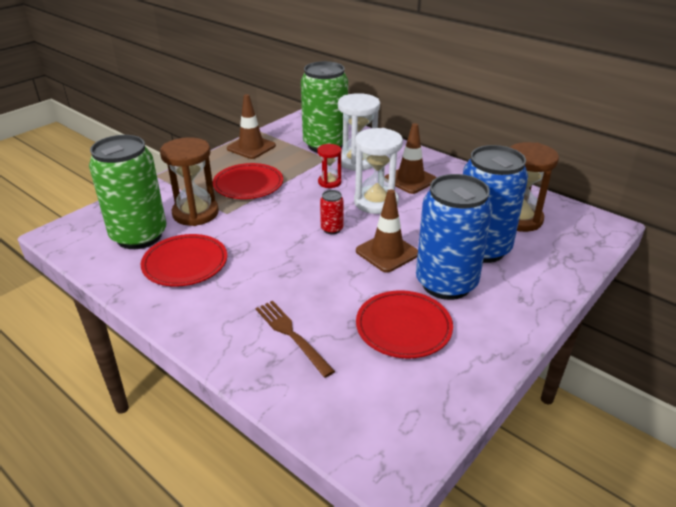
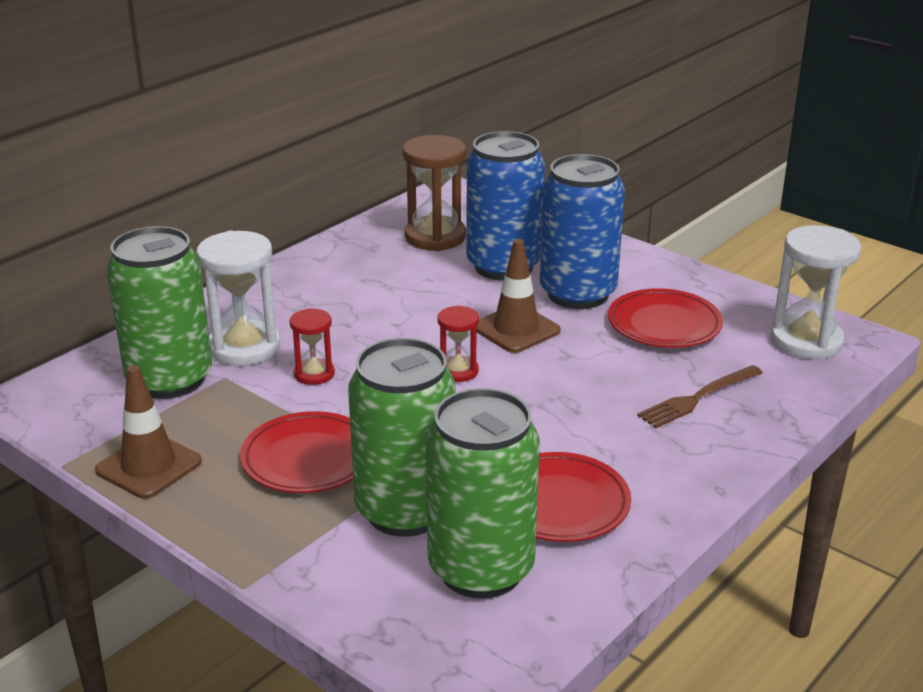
camera: 90 degrees left, 5 degrees down
(195, 213) = (405, 511): brown hourglass -> green can
(332, 229) = (458, 371): red can -> red hourglass
(376, 202) = (384, 334): white hourglass -> white hourglass (806, 341)
(410, 180) = (319, 303): brown traffic cone -> none

